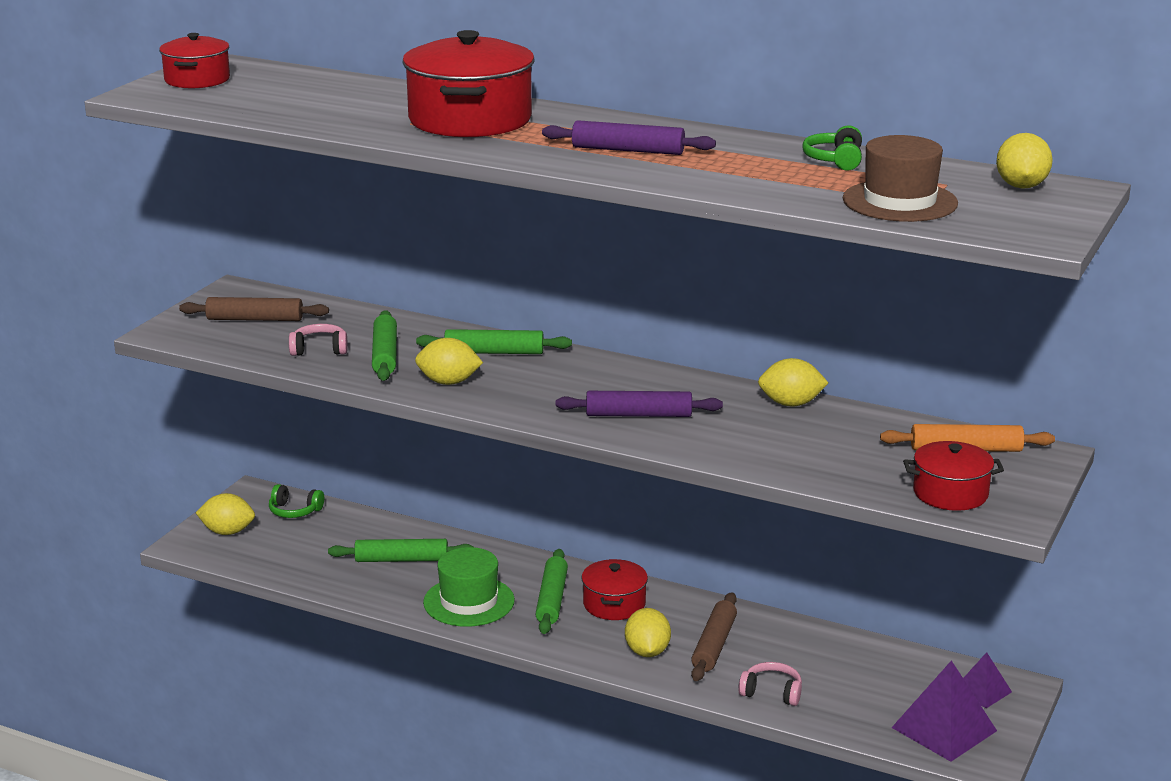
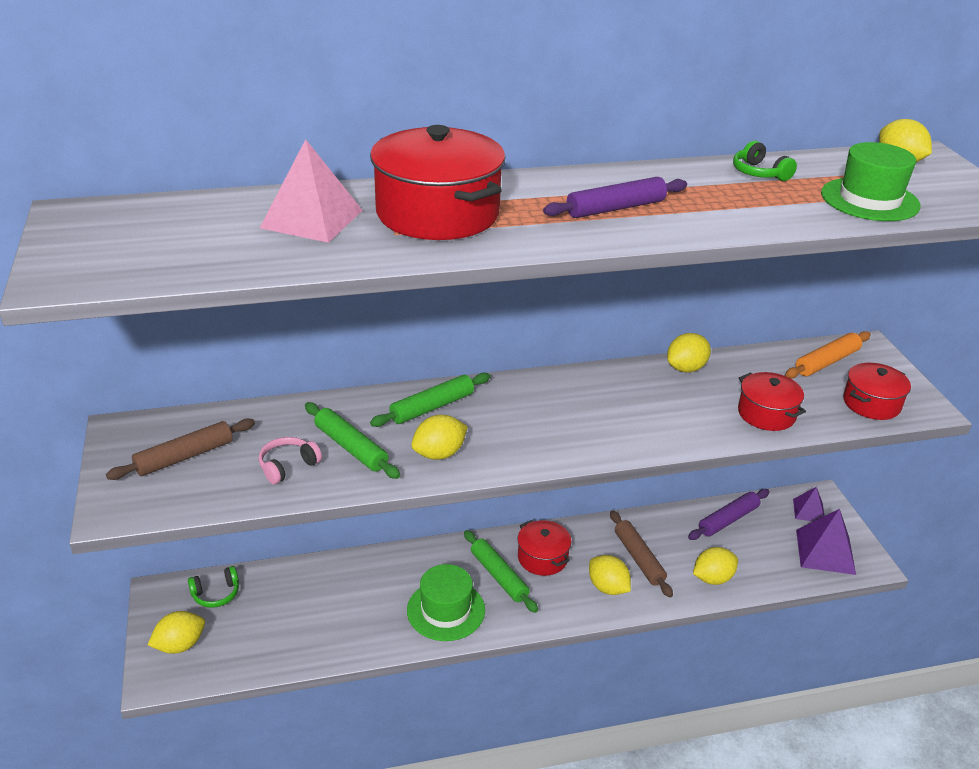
camera: 40 degrees left, 10 degrees up
(197, 80) = (89, 241): red pot -> red pot (766, 414)
(368, 101) = (312, 219): none -> pink pyramid
(401, 560) = (354, 597): green rolling pin -> none
(638, 415) = (612, 423): purple rolling pin -> purple rolling pin (728, 520)
(771, 692) = (712, 578): pink headphones -> yellow lemon
(900, 201) = (869, 200): brown hat -> green hat

